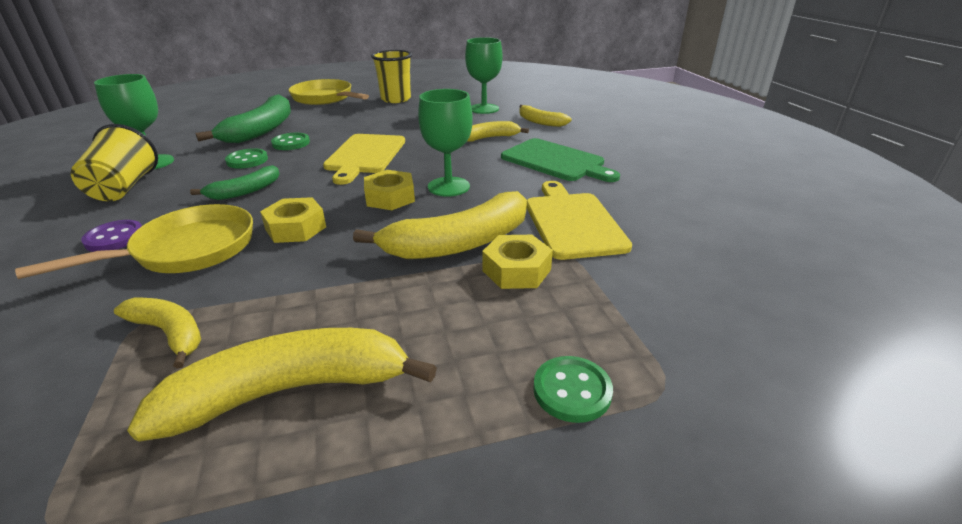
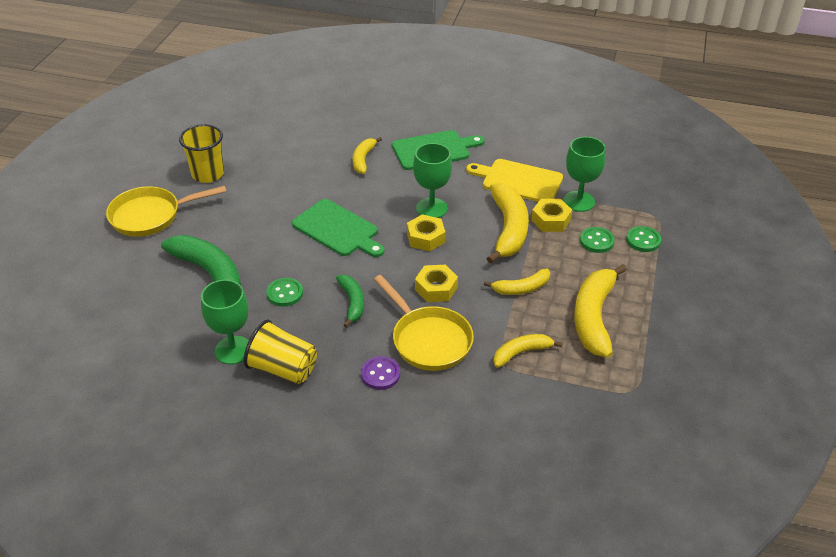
camera: 60 degrees left, 10 degrees up
(187, 250) = (428, 340): yellow pan -> yellow pan turned 150 degrees clockwise
(291, 143) = (267, 262): green button -> green button (596, 241)
(365, 156) = (338, 229): yellow cutting board -> green cutting board
(484, 109) = (294, 137): green goblet -> green goblet (579, 201)
(540, 122) = (355, 124): yellow banana -> yellow banana (521, 288)

